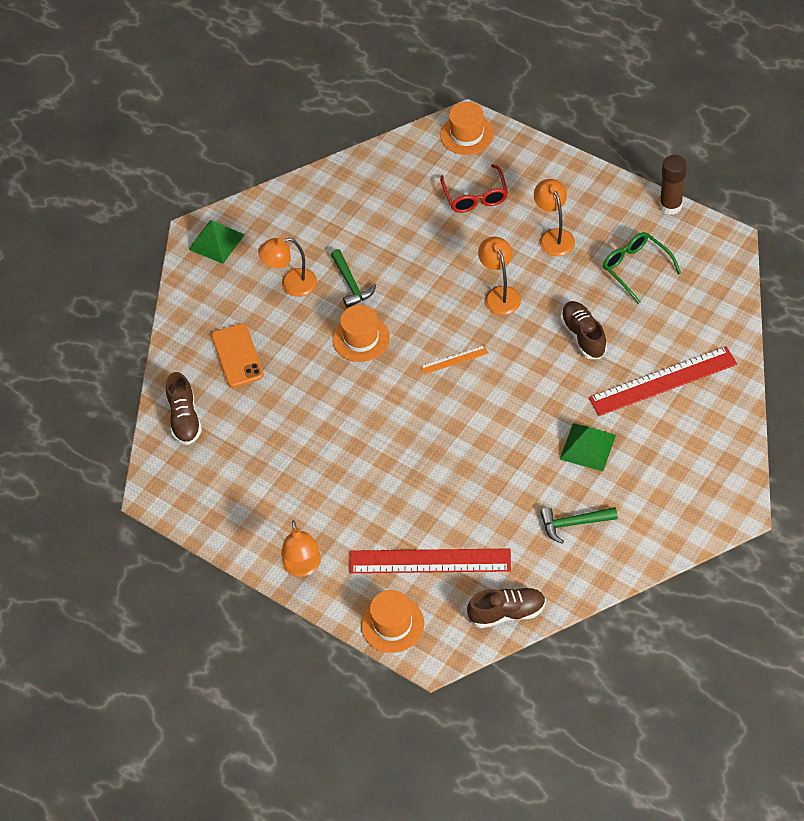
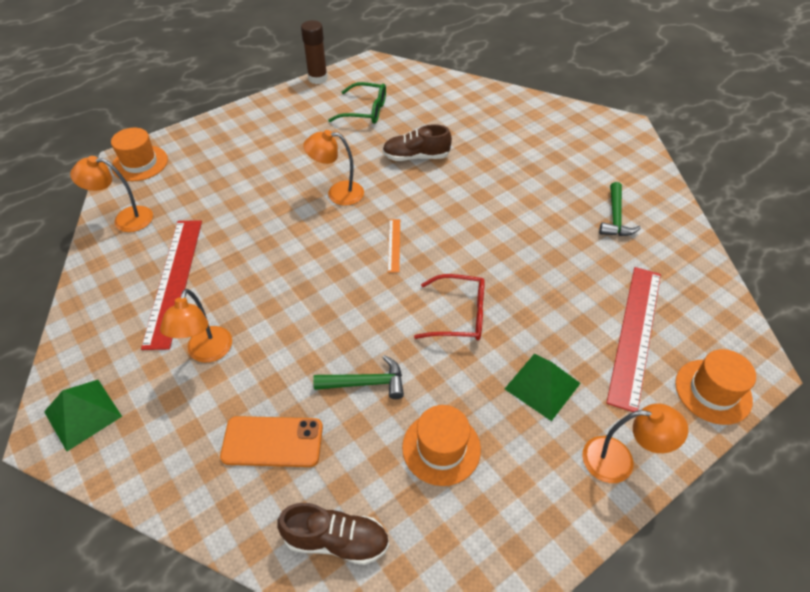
camera: 75 degrees left, 5 degrees down
(351, 284) = (246, 298): green hammer -> green hammer (366, 383)
(361, 338) = (323, 310): orange hat -> orange hat (441, 448)
(475, 196) = (215, 177): red glasses -> red glasses (459, 315)
(507, 612) = (709, 291): brown shoe -> none
(554, 236) = (299, 144): orange lamp -> orange lamp (125, 219)
(588, 447) = (535, 186): green pyramid -> green pyramid (542, 386)
(636, 268) = (365, 111): green glasses -> green glasses turned 150 degrees counterclockwise
(663, 381) = (486, 128): red ruler -> red ruler (174, 280)

